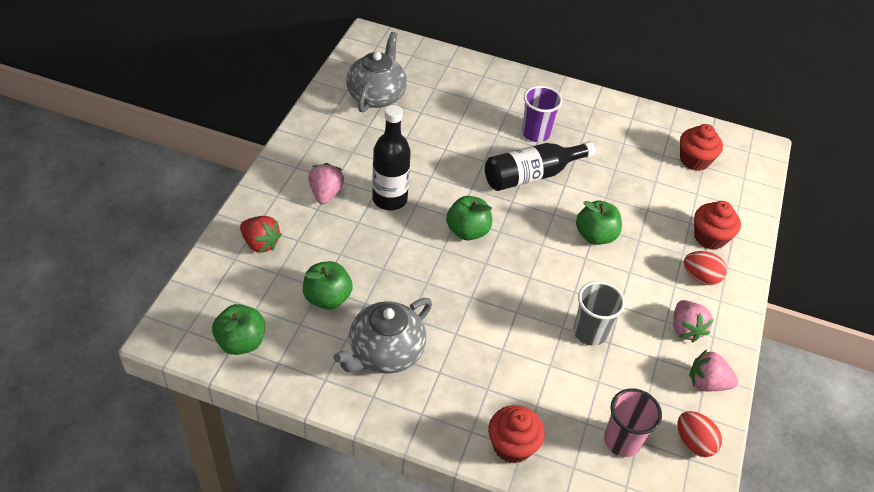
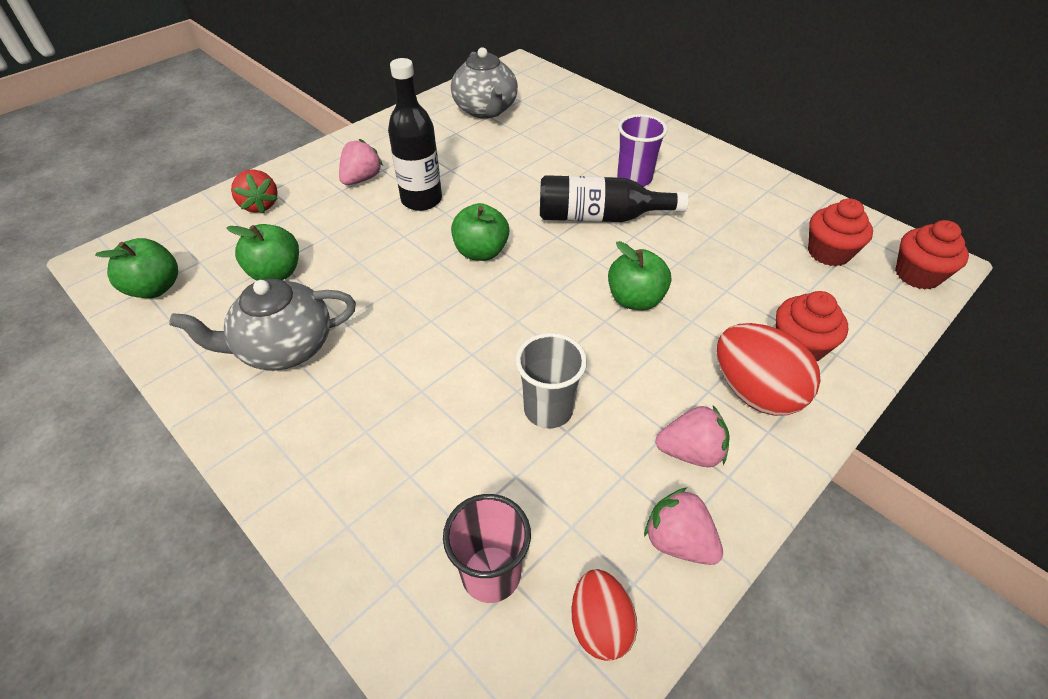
camera: 30 degrees right, 0 degrees up
(376, 95) = (485, 110): grey teapot -> grey teapot turned 120 degrees clockwise
(512, 445) = (338, 516): red cupcake -> red cupcake (917, 275)
(685, 329) = (690, 452): pink strawberry -> pink strawberry turned 105 degrees counterclockwise
(700, 277) = (754, 392): red egg -> red egg, size x1.62

